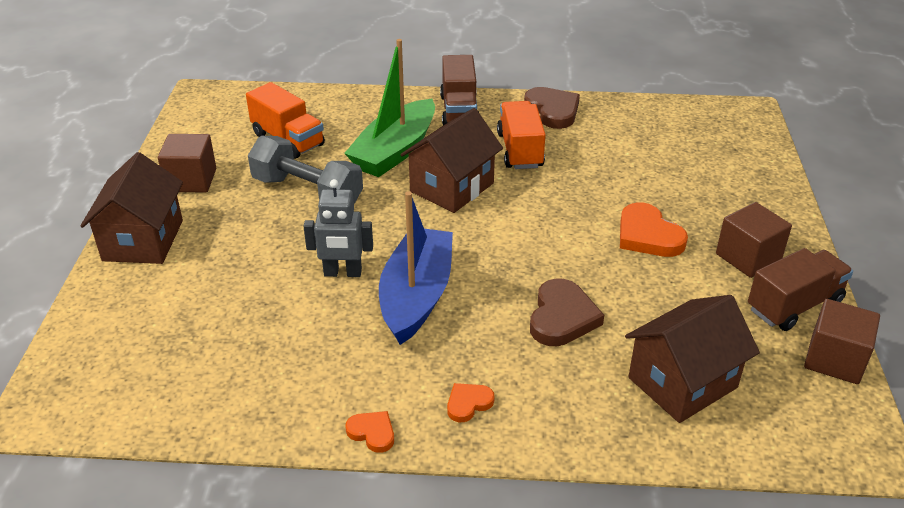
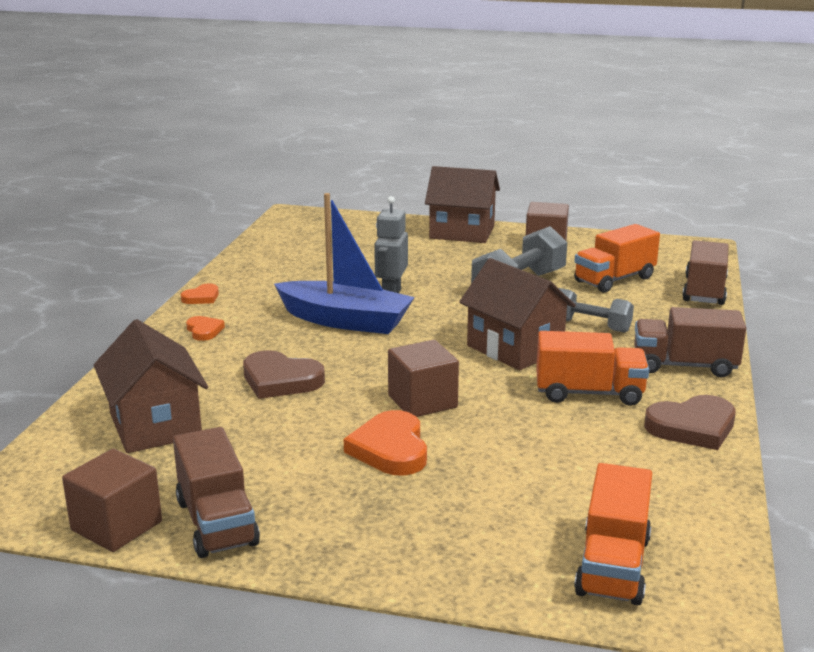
camera: 100 degrees right, 15 degrees down
(311, 97) = (704, 291): none -> brown truck
(395, 151) = (590, 325): green boat -> grey dumbbell
(648, 235) = (390, 449): orange heart -> orange heart turned 75 degrees counterclockwise
(727, 140) = (613, 566): none -> orange truck
(748, 257) = (320, 511): brown cube -> brown cube (422, 401)

